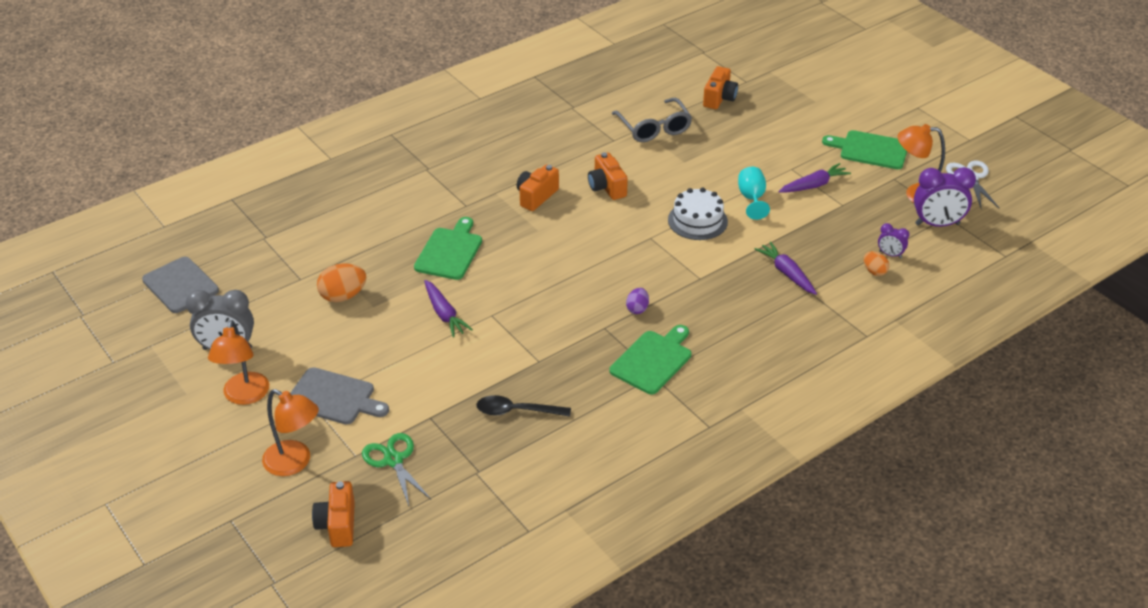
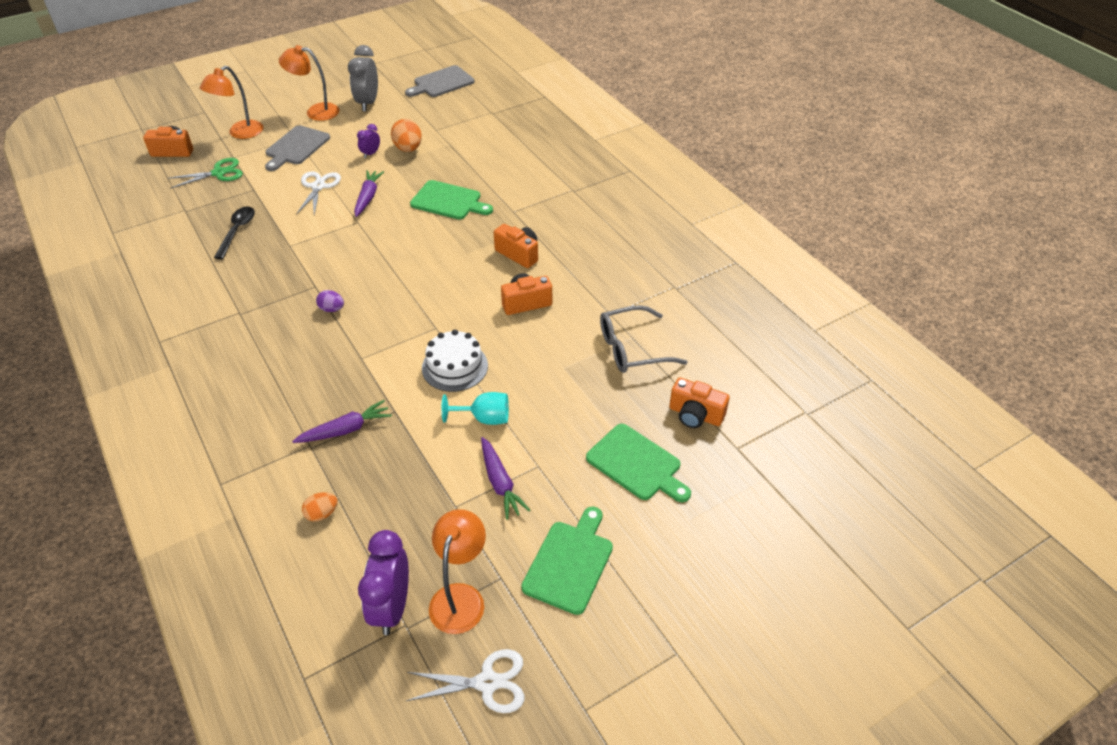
camera: 95 degrees right, 5 degrees up
(423, 359) = (318, 186): none -> white scissors
(444, 314) = (368, 197): purple carrot -> purple carrot turned 120 degrees clockwise
(653, 360) = (259, 313): green cutting board -> green cutting board (636, 464)
(890, 254) = (347, 537): purple clock -> purple clock (371, 154)

